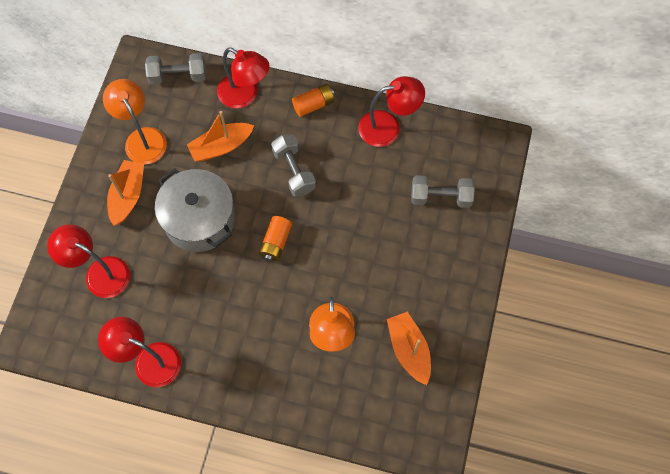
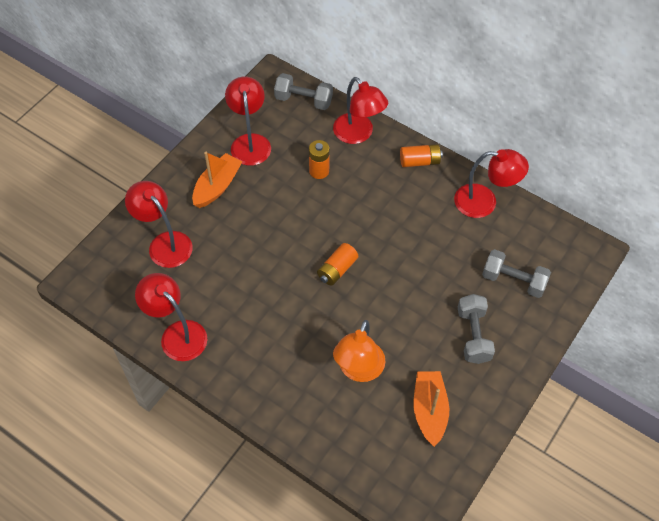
camera: 20 degrees right, 10 degrees down
(142, 138) = (250, 142): orange lamp -> red lamp
(199, 219) = (274, 227): grey pot -> none
(221, 146) = (319, 171): orange boat -> orange battery
(294, 171) = (379, 213): grey dumbbell -> grey dumbbell (473, 335)

